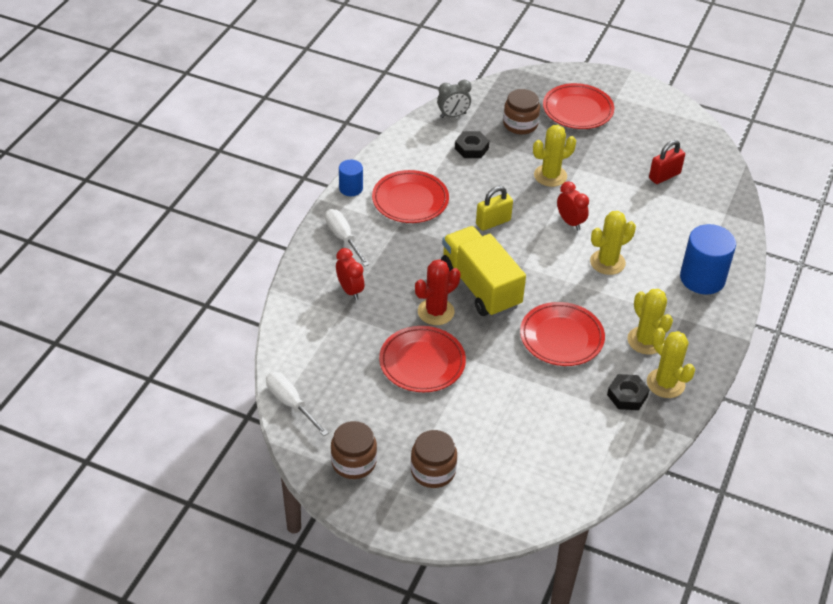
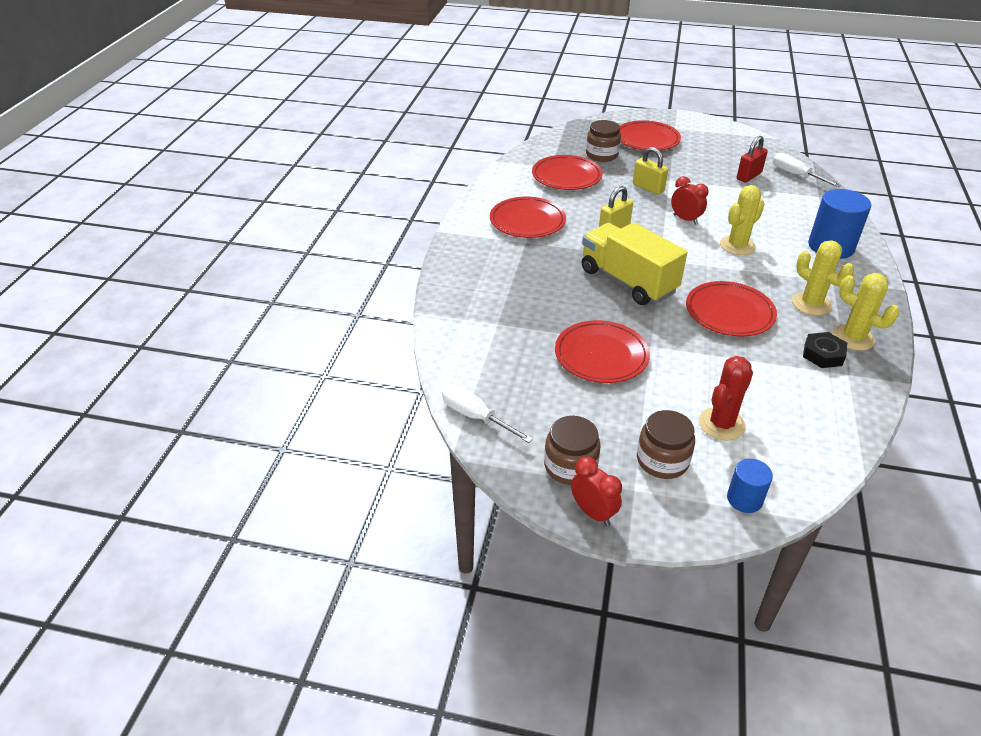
camera: 10 degrees left, 5 degrees down
(343, 237) = (474, 259): white screwdriver -> white screwdriver (795, 175)
(350, 290) = (499, 302): red clock -> red clock (593, 513)
(351, 188) = (466, 219): blue cylinder -> blue cylinder (744, 499)
(436, 312) = (594, 308): red cactus -> red cactus (721, 424)
(453, 115) = (538, 155): grey clock -> none
(471, 148) = (566, 176): black nut -> red plate
(550, 176) = (648, 188): yellow cactus -> yellow padlock

